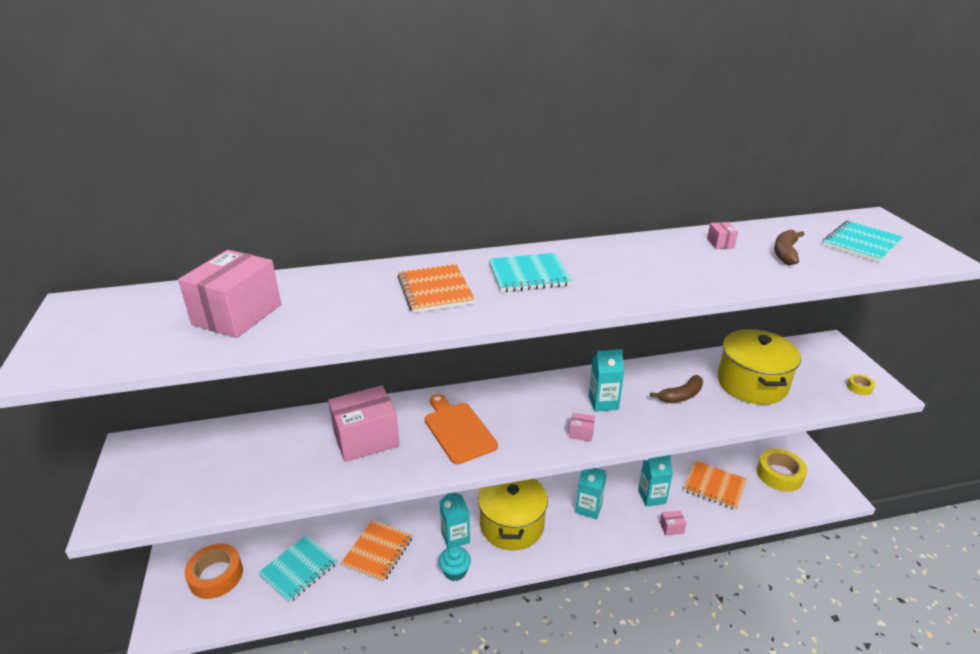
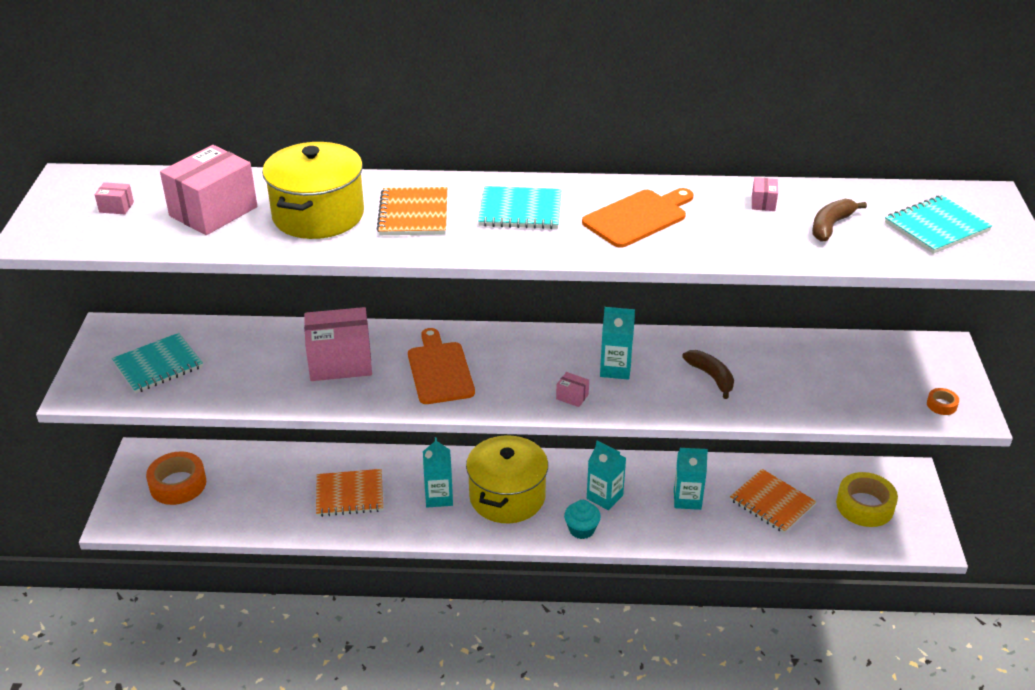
camera: 15 degrees right, 5 degrees up
(298, 569) = (262, 495): turquoise notebook -> turquoise notebook (158, 365)
(378, 551) = (349, 494): orange notebook -> orange notebook turned 45 degrees clockwise
(455, 571) = (426, 530): turquoise cupcake -> turquoise cupcake (581, 529)
(631, 267) = (638, 217): none -> orange cutting board
(671, 528) = (694, 536): pink box -> pink box (116, 207)
(681, 396) = (711, 377): brown banana -> brown banana turned 105 degrees counterclockwise
(752, 383) = (807, 378): yellow pot -> yellow pot (318, 215)
(859, 387) = (941, 405): yellow tape -> orange tape

